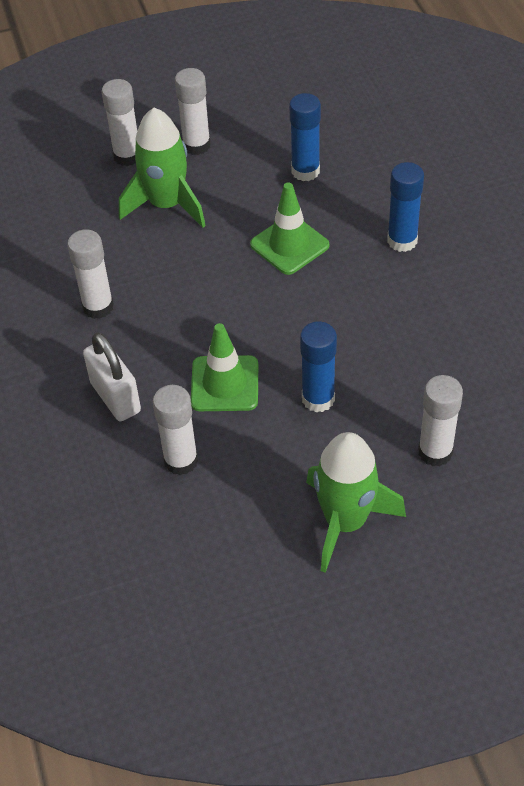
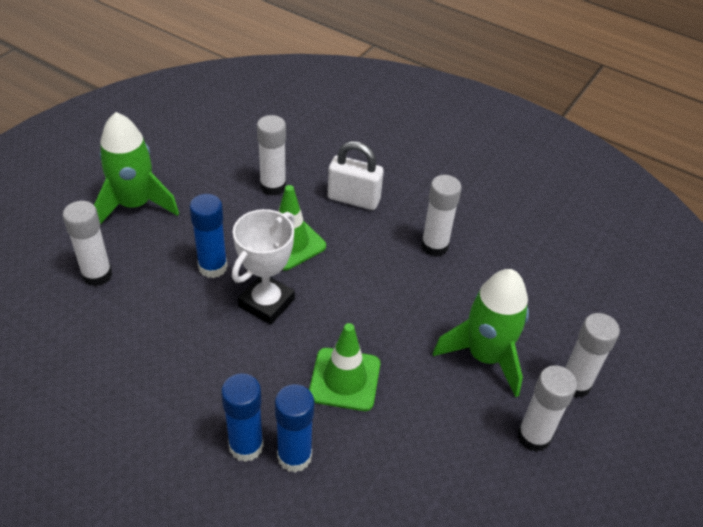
camera: 135 degrees right, 5 degrees down
(297, 337) = (266, 303): none -> white trophy
(305, 171) = (405, 472): blue glue stick -> blue glue stick (294, 456)

